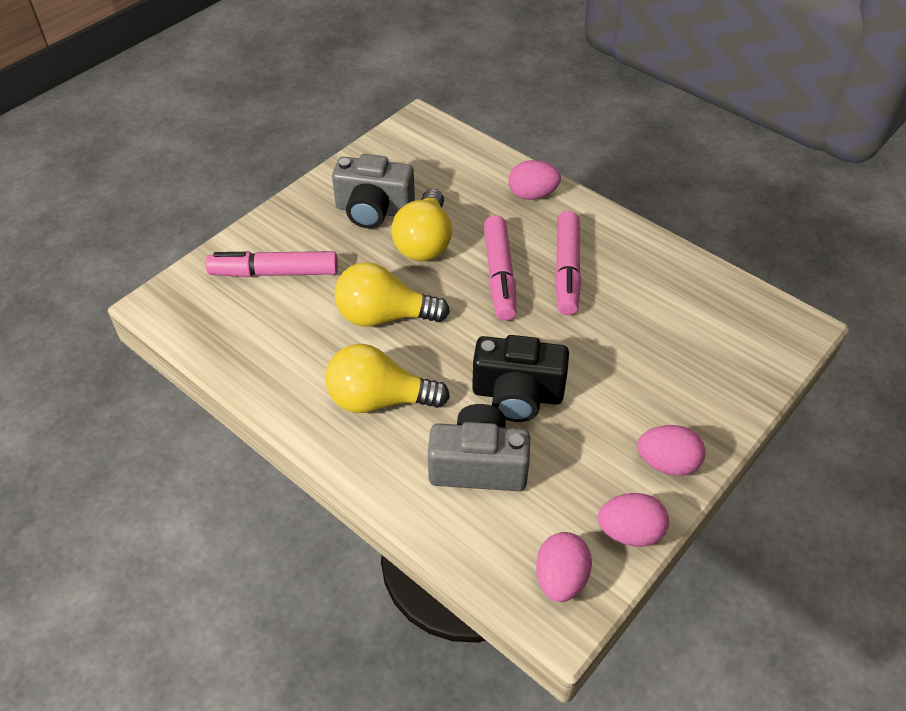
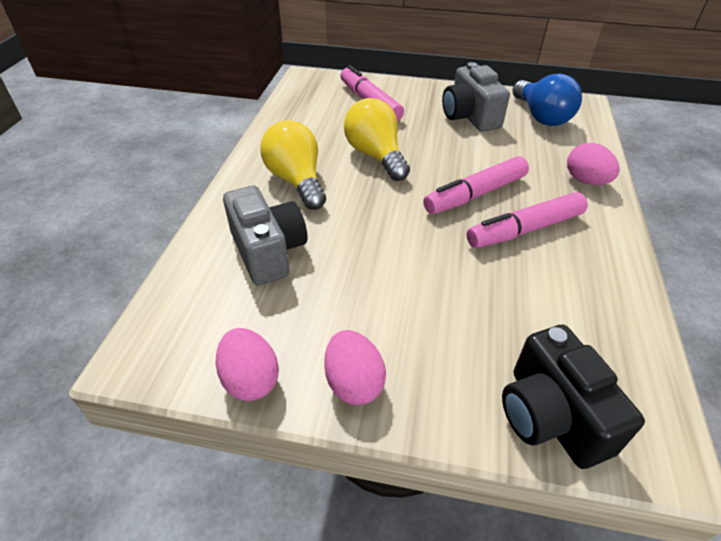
camera: 60 degrees right, 5 degrees down
(416, 162) = (541, 117): none -> blue light bulb
(424, 242) = (466, 148): yellow light bulb -> none
(517, 394) = (357, 248): black camera -> black camera (551, 416)
(560, 578) = (175, 344): pink egg -> none

